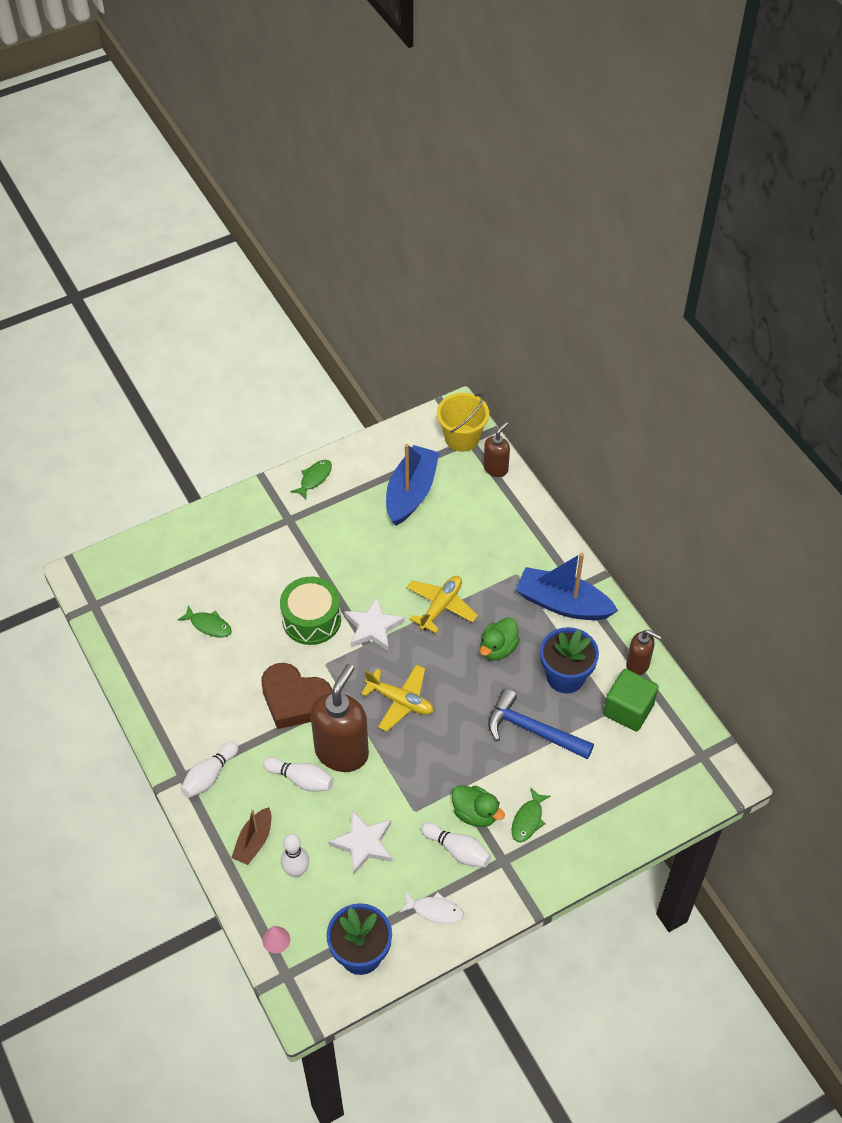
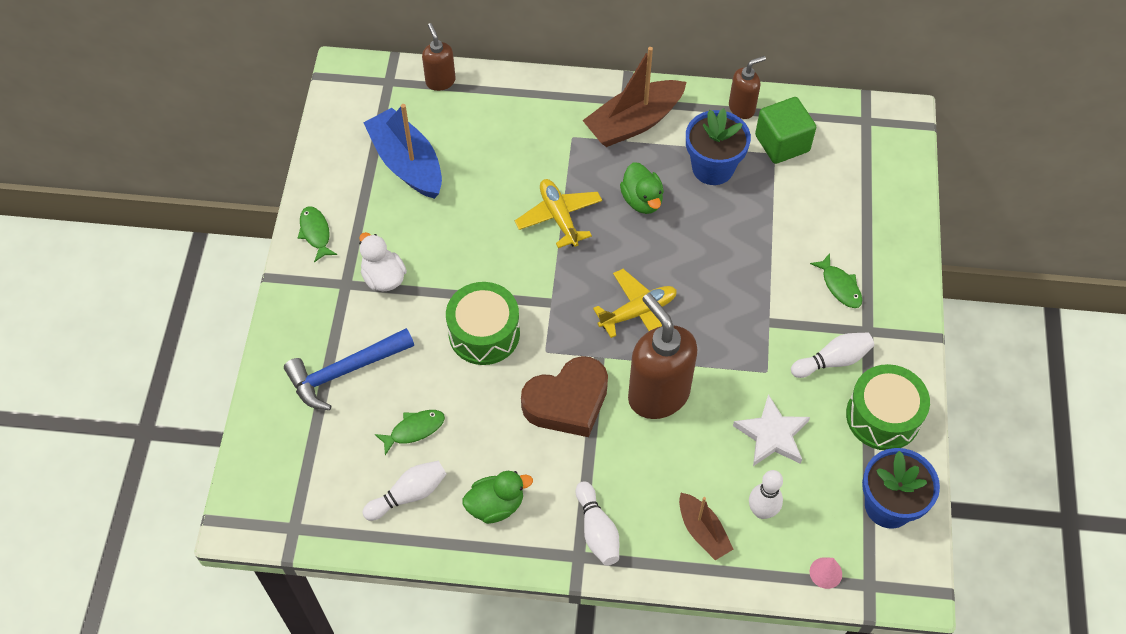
camera: 55 degrees left, 5 degrees up
(301, 779) = (663, 448): white bowling pin -> white bowling pin (409, 494)
(310, 537) = (383, 277): none -> white duck
(373, 627) = (536, 286): white star -> none
(434, 910) = (883, 416): white fish -> green drum
(462, 438) = (380, 85): yellow bucket -> none
(475, 813) = (804, 323): green duck -> green duck (496, 505)
(532, 730) = (750, 226): blue hammer -> blue hammer (345, 371)
(563, 604) = (634, 122): blue boat -> brown boat

